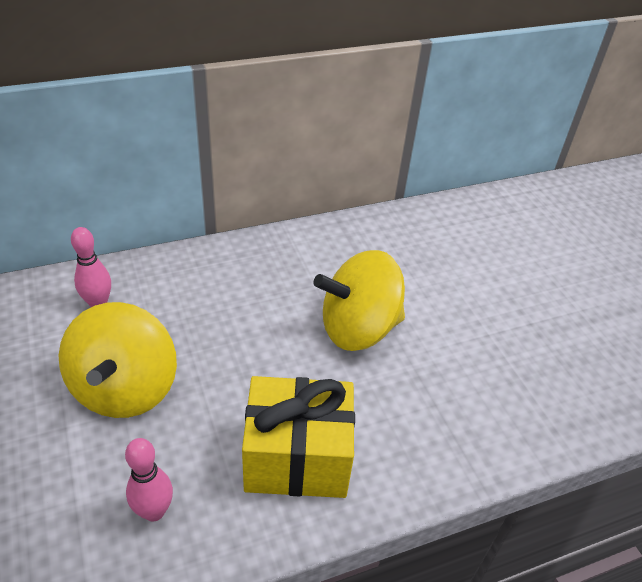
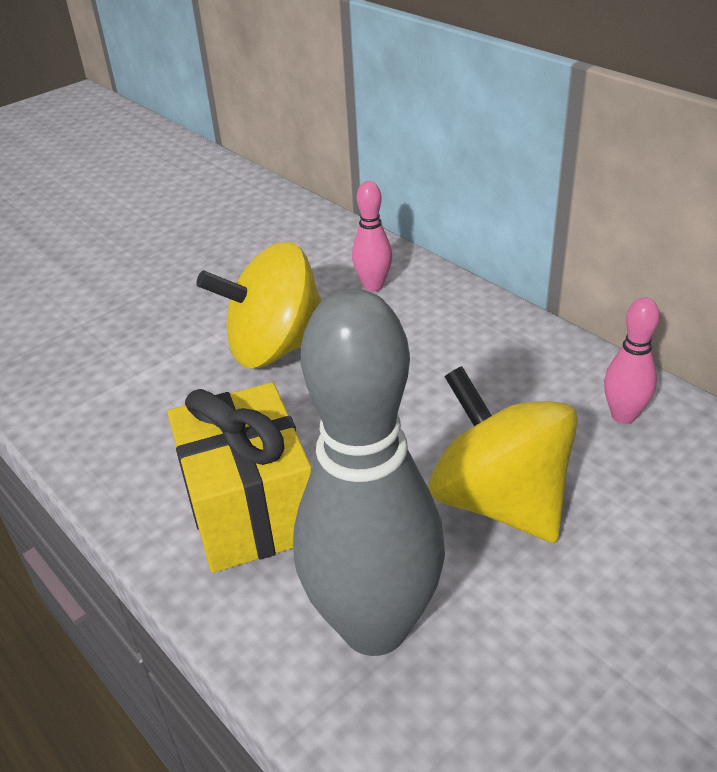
camera: 75 degrees right, 5 degrees down
(154, 511) = (141, 425): pink bowling pin -> pink bowling pin (623, 416)
(424, 421) = (374, 626): none -> grey bowling pin

